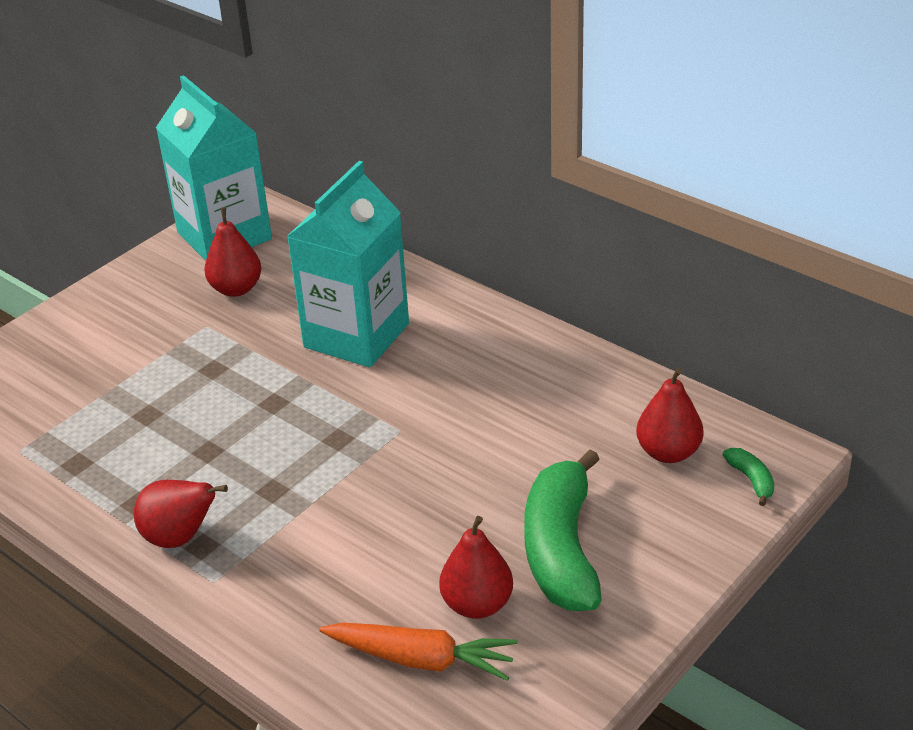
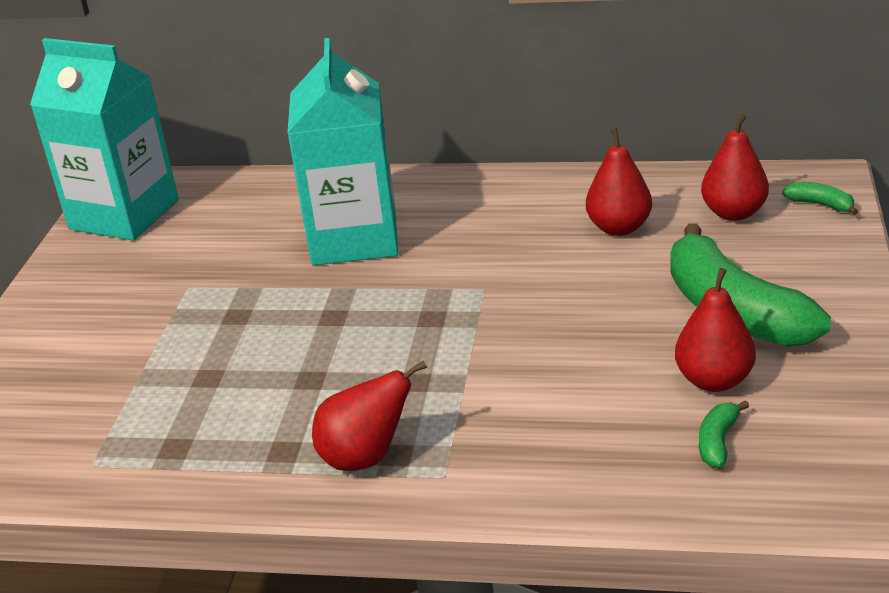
camera: 30 degrees left, 5 degrees down
(236, 289) = (186, 248): red pear -> red pear (619, 228)
(421, 659) = (718, 442): orange carrot -> green banana

